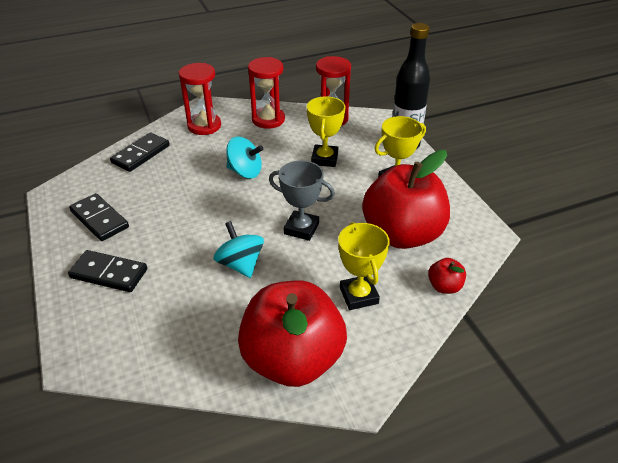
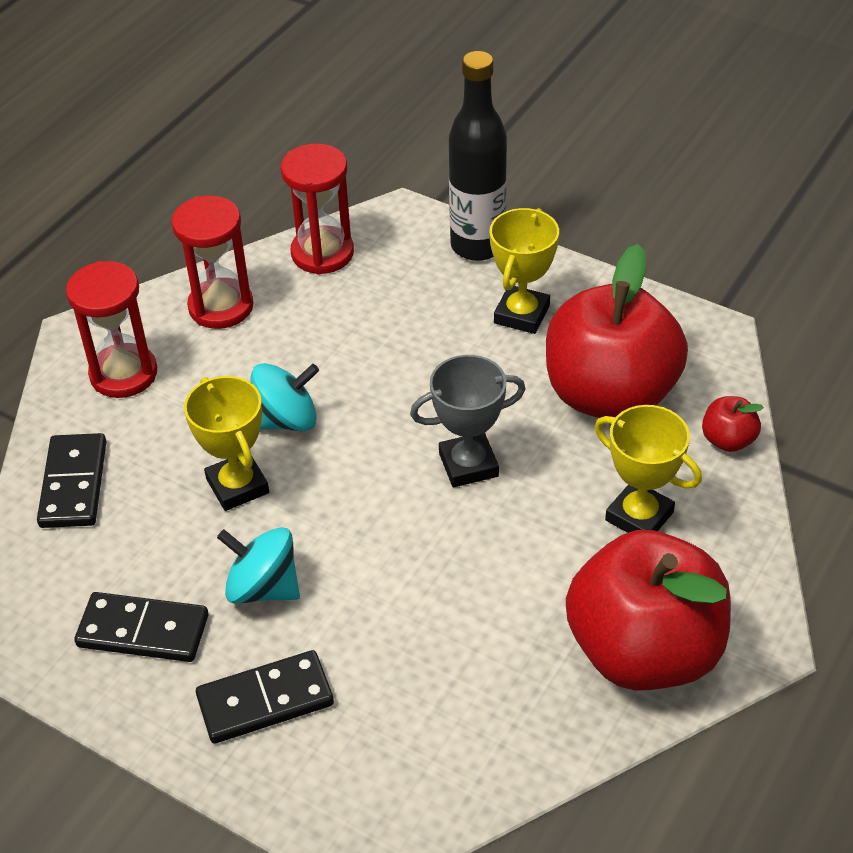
camera: 35 degrees left, 5 degrees up
(240, 264) = (441, 568): turquoise spinning top -> turquoise spinning top (263, 587)
(324, 159) = (385, 332): yellow trophy -> yellow trophy (237, 486)

